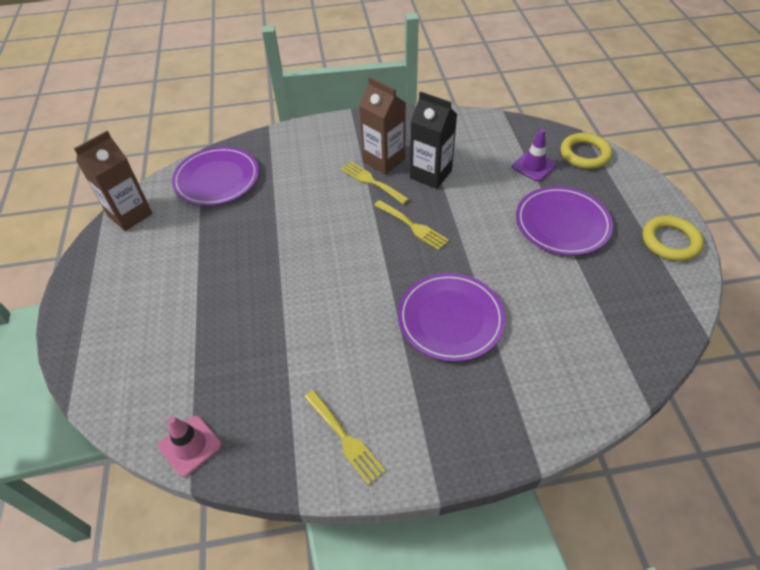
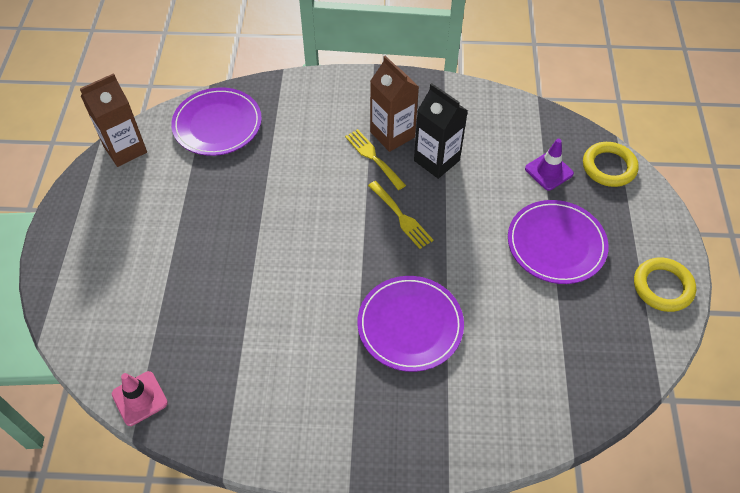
camera: 10 degrees right, 5 degrees up
(345, 438) = (279, 422): yellow fork -> none

